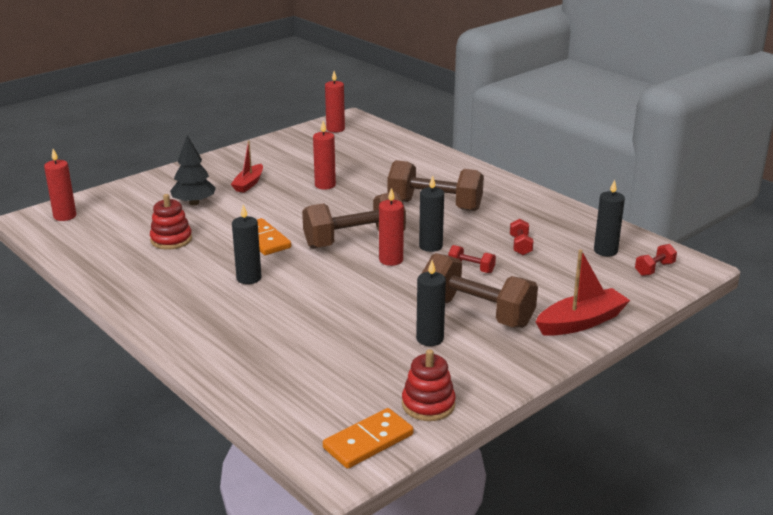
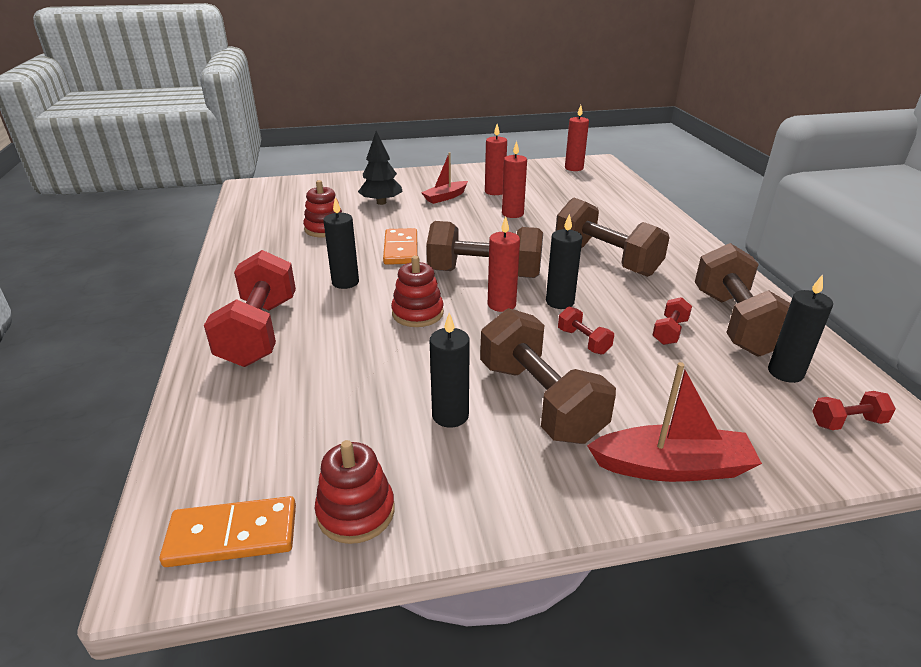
camera: 30 degrees right, 5 degrees up
(65, 216) = (273, 190): red candle -> red candle (494, 192)
(226, 333) = (259, 332): none -> red dumbbell
(335, 284) = (417, 313): none -> red stacking toy
(556, 228) = (735, 323): none -> brown dumbbell

